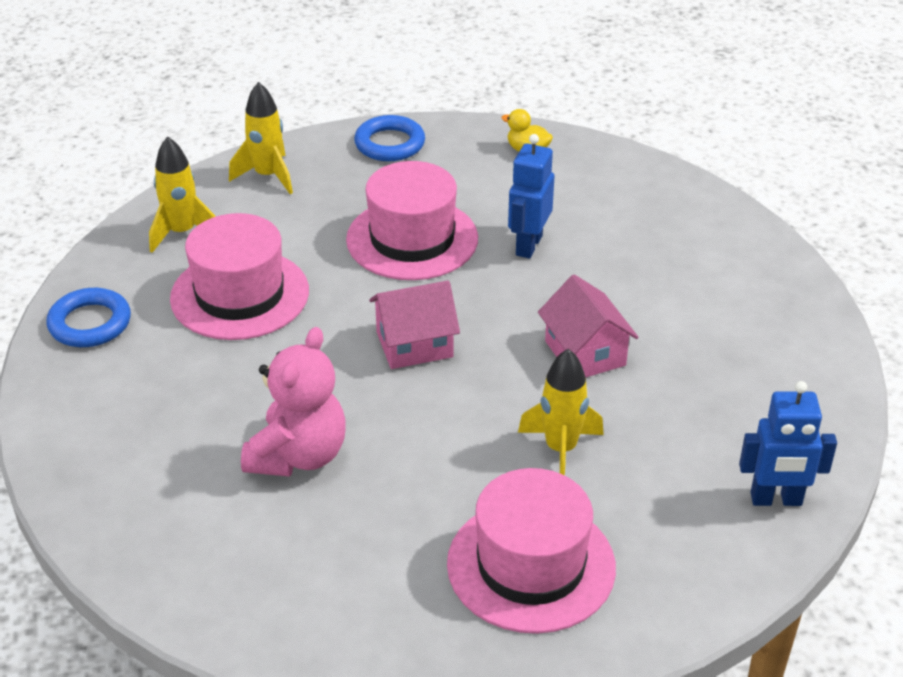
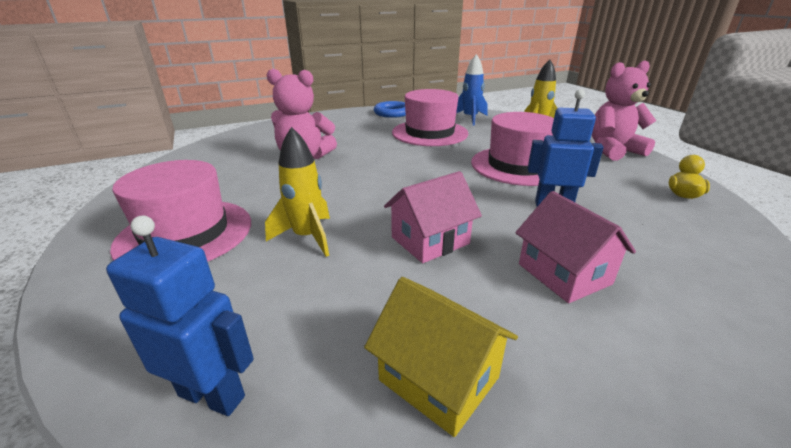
camera: 80 degrees right, 10 degrees down
(182, 233) = (470, 118): yellow rocket -> blue rocket
(390, 144) = (613, 150): blue ring -> pink teddy bear
(414, 344) = (409, 176): pink house -> pink house (564, 274)
(764, 379) = (439, 379): none -> yellow house
(776, 500) = (212, 395): blue robot -> blue robot turned 120 degrees clockwise

